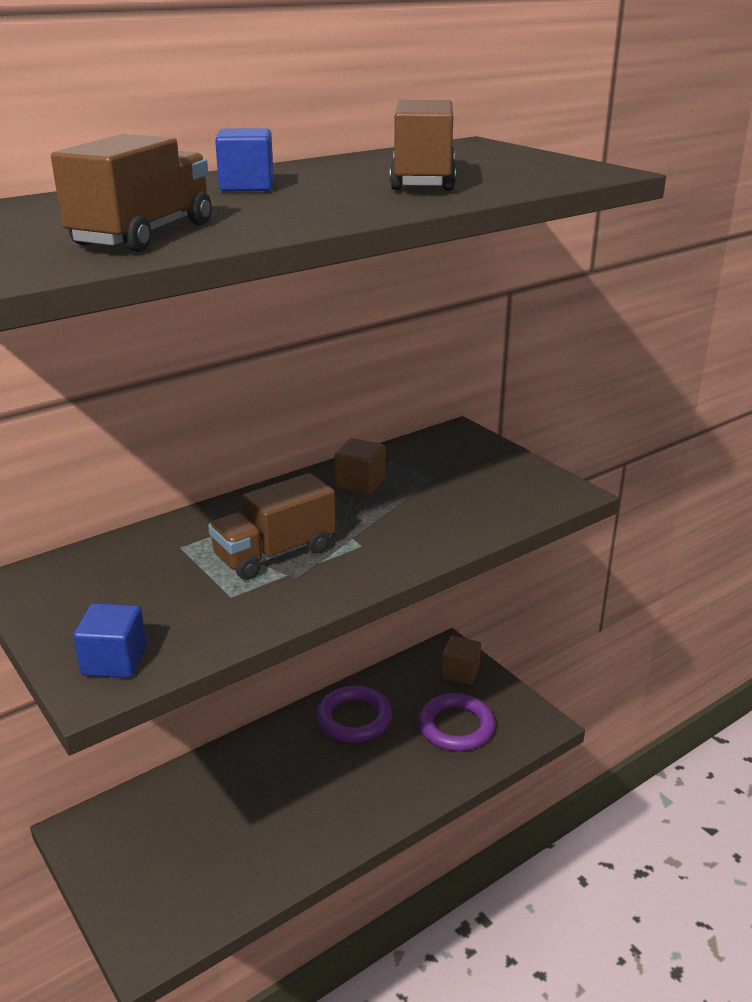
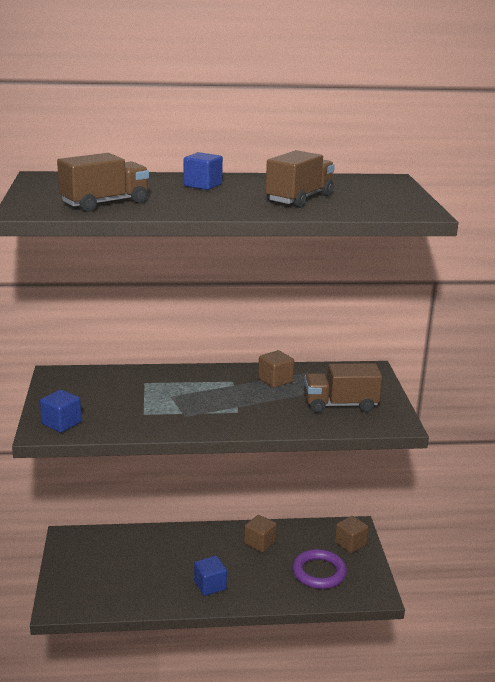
camera: 30 degrees right, 5 degrees down
(275, 553) = (187, 401): brown truck -> brown truck (340, 405)
(339, 808) = (210, 585): none -> blue cube
(354, 718) = (259, 543): purple ring -> brown cube

